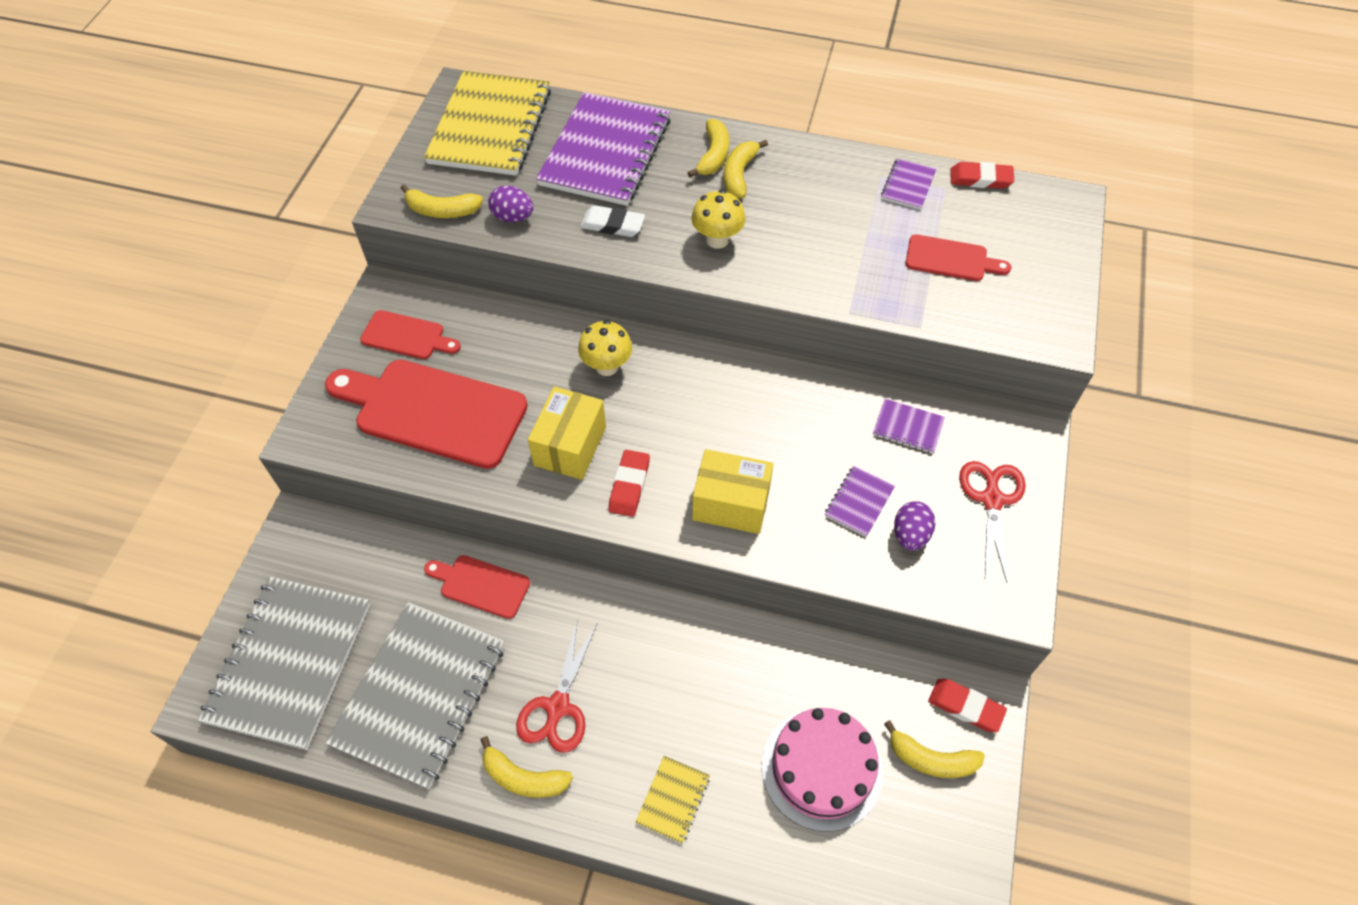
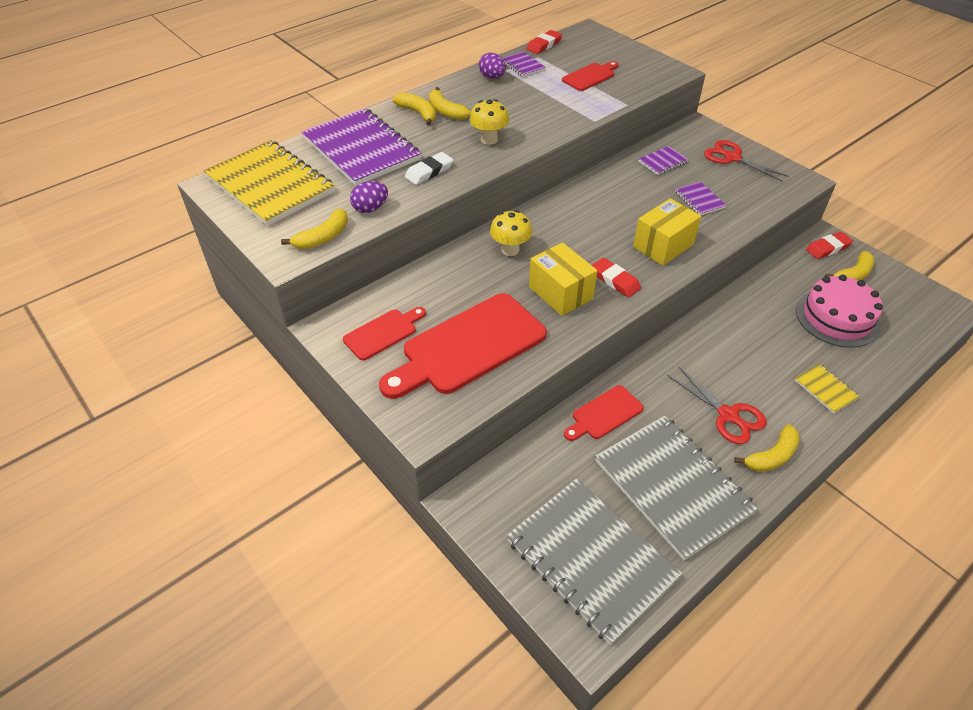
camera: 55 degrees left, 10 degrees down
(910, 535) = (735, 193): purple egg -> purple egg (492, 77)

